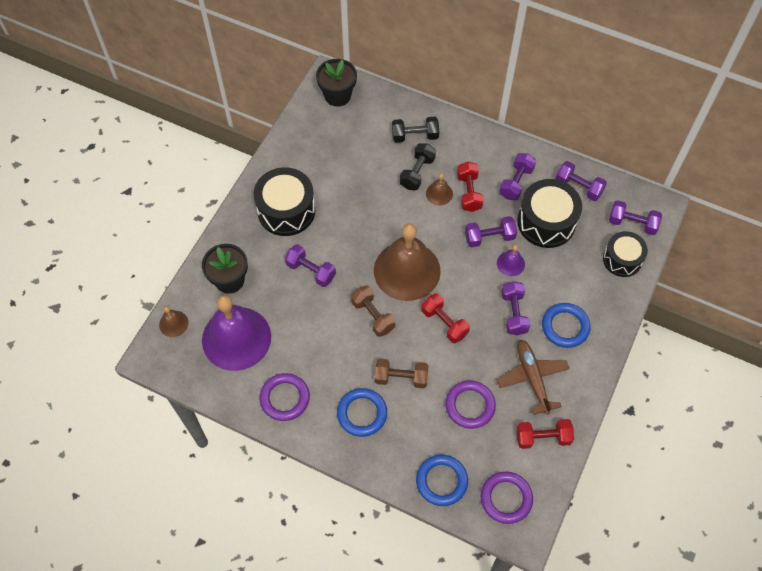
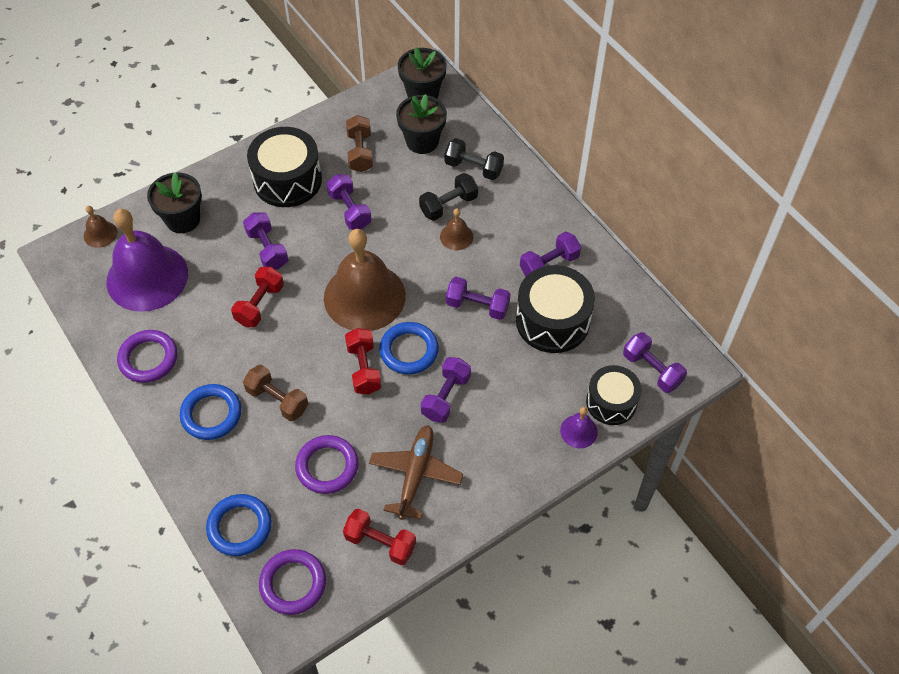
camera: 30 degrees right, 5 degrees down
(363, 133) = (422, 141): none -> black flower pot
(373, 316) = (296, 324): brown dumbbell -> brown dumbbell (360, 152)
(469, 192) = (489, 250): red dumbbell -> red dumbbell (260, 304)
(510, 263) = (481, 344): purple bell -> purple bell (578, 431)
(565, 327) = (492, 440): blue ring -> blue ring (409, 350)
(578, 187) = (617, 302): purple dumbbell -> purple dumbbell (350, 210)

